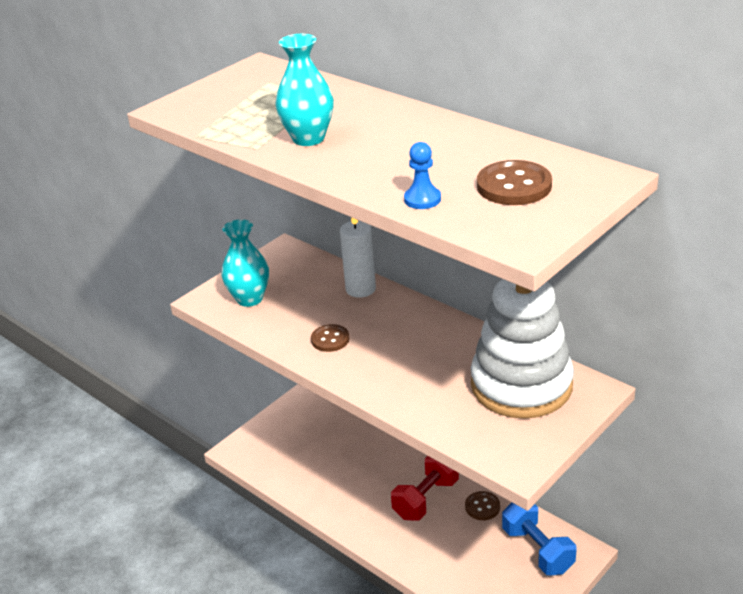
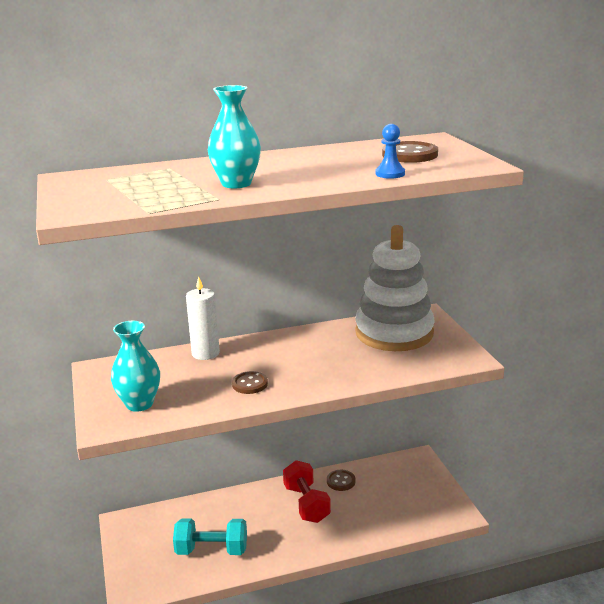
camera: 60 degrees left, 10 degrees down
(315, 469) = (212, 550): none -> turquoise dumbbell
(537, 550) = (401, 475): blue dumbbell -> none

